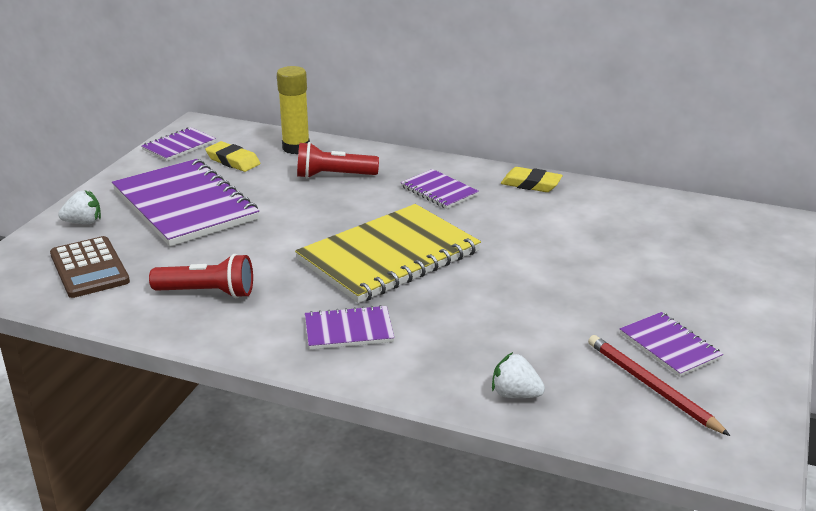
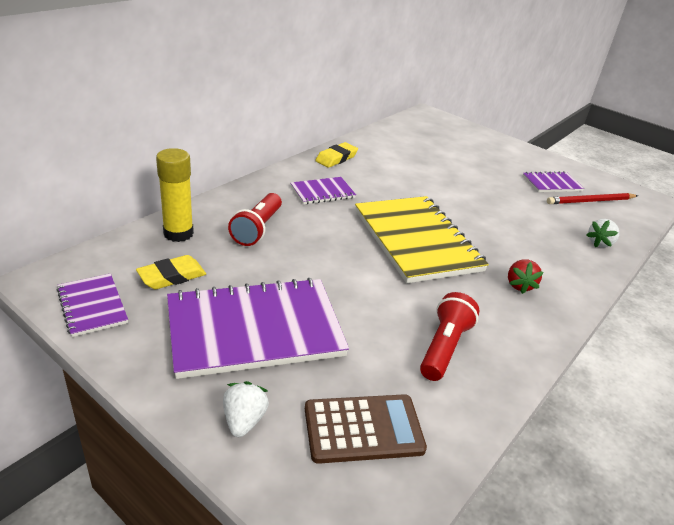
camera: 75 degrees left, 5 degrees up
(348, 330) = (519, 285): purple notebook -> red strawberry

